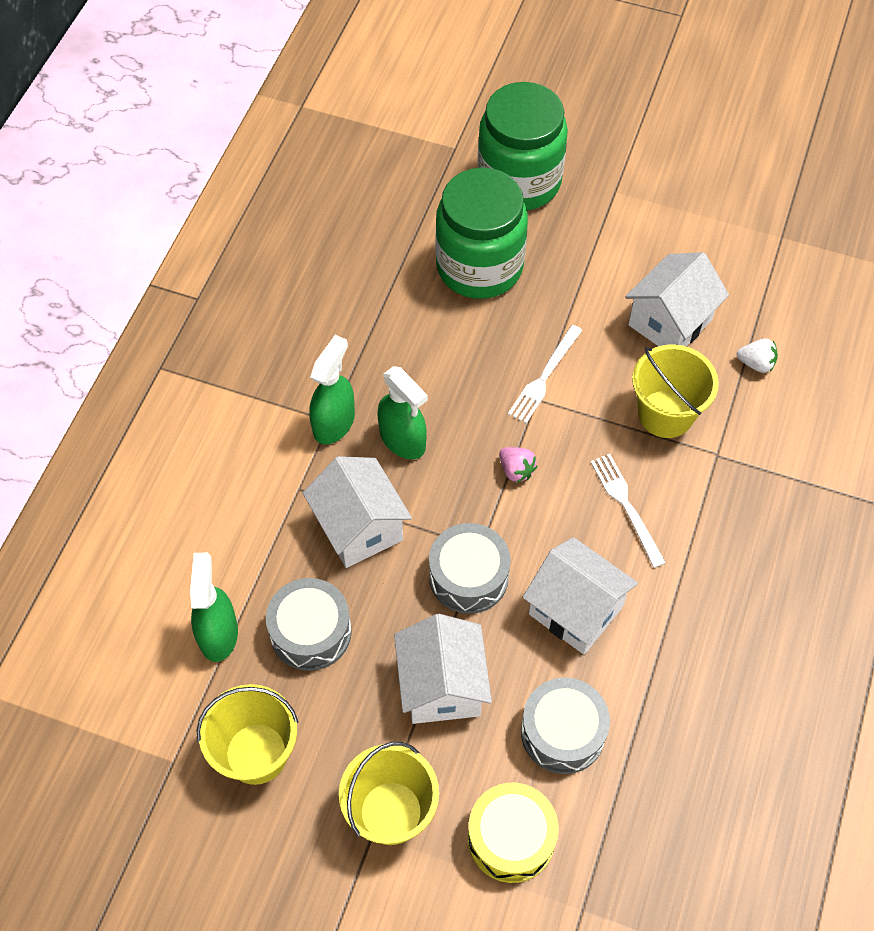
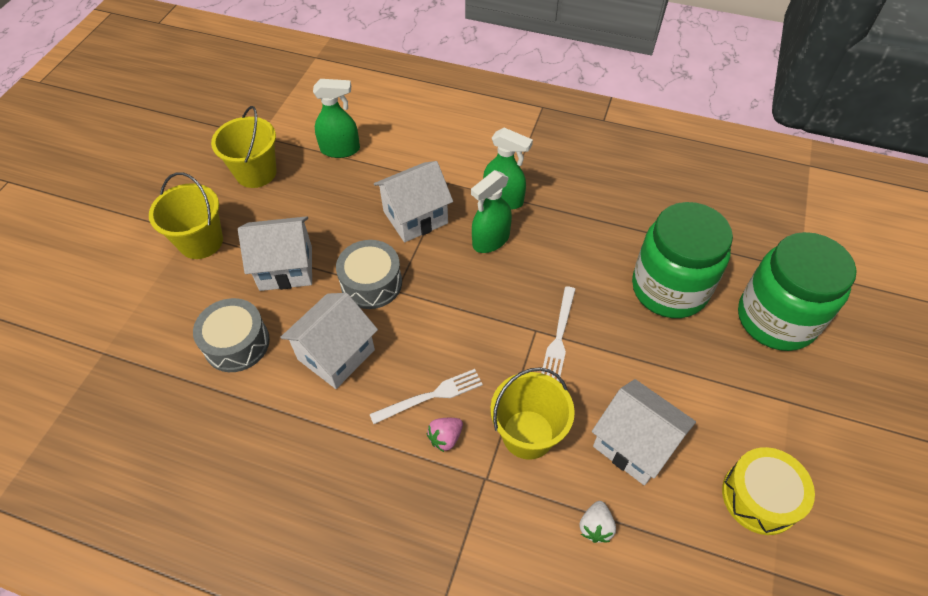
camera: 90 degrees right, 5 degrees down
(310, 632) = (336, 194): grey drum -> none
(511, 838) = (166, 309): yellow drum -> yellow drum (760, 497)
(516, 470) = (465, 314): pink strawberry -> pink strawberry (445, 438)
(544, 377) = (559, 336): white fork -> white fork turned 105 degrees counterclockwise

